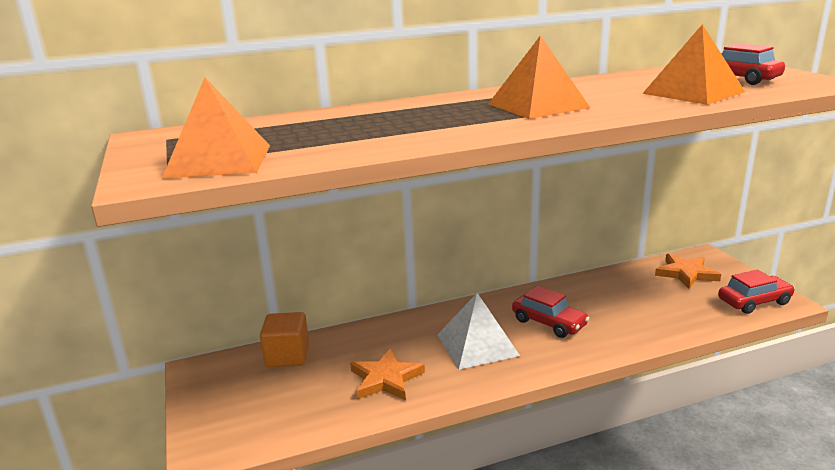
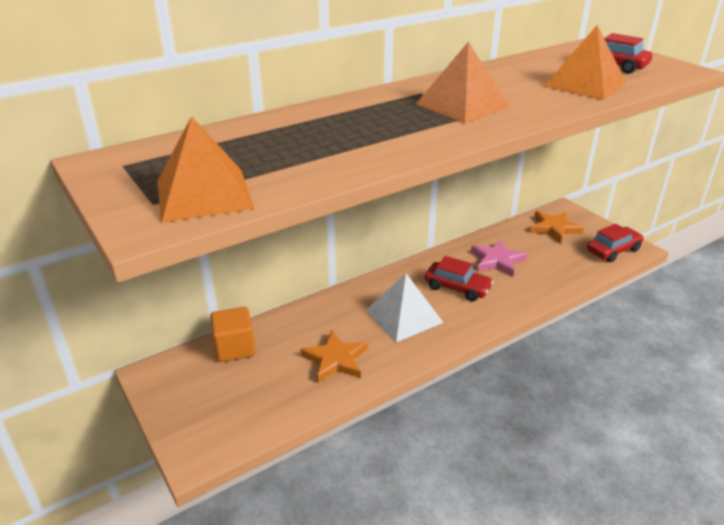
camera: 15 degrees left, 10 degrees up
(605, 300) = (497, 260): none -> pink star

